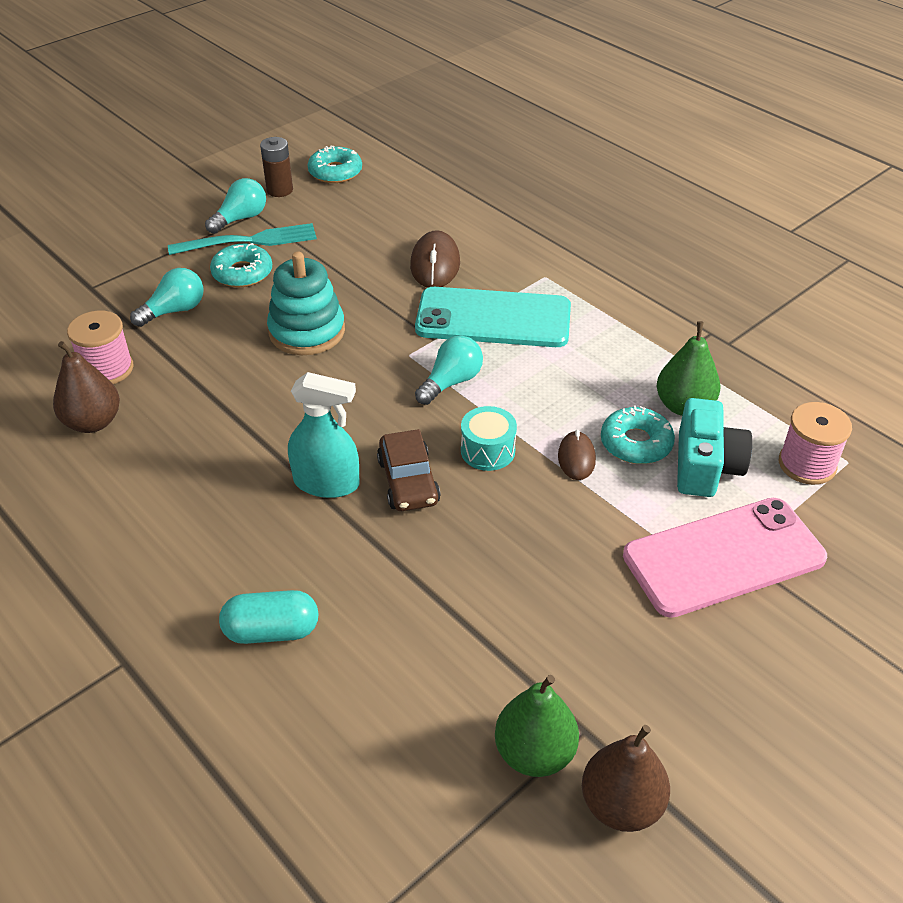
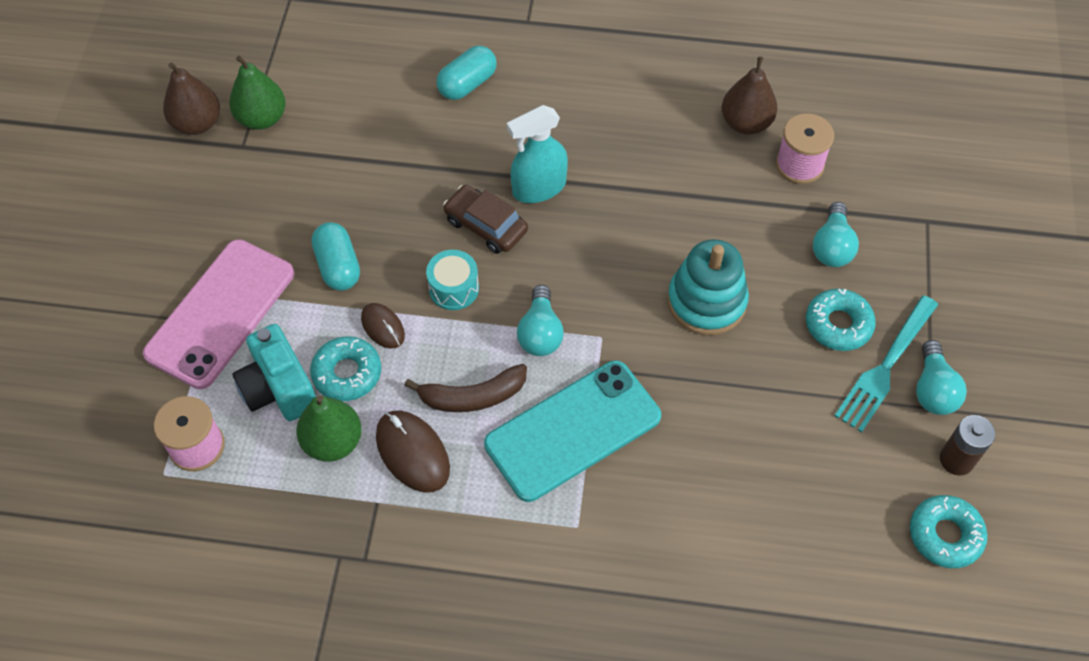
camera: 140 degrees right, 15 degrees up
(435, 264) = (692, 464): brown mouse -> brown mouse (412, 453)
(546, 374) = (472, 396): none -> brown banana
(576, 530) = (338, 266): none -> turquoise capsule

